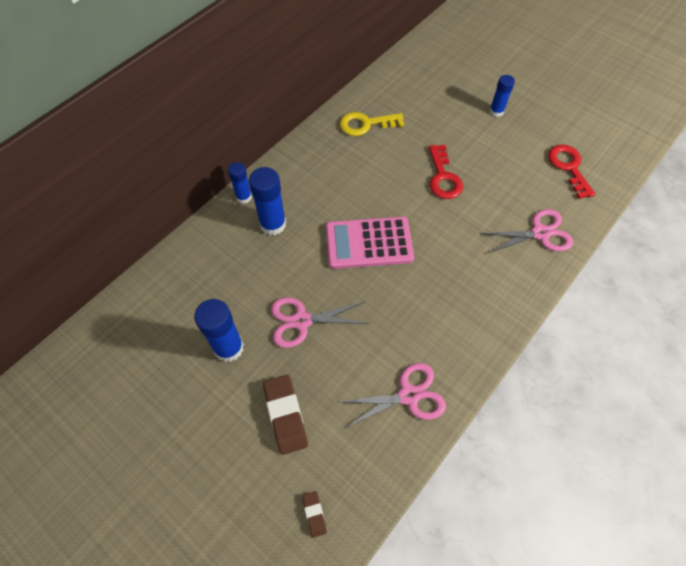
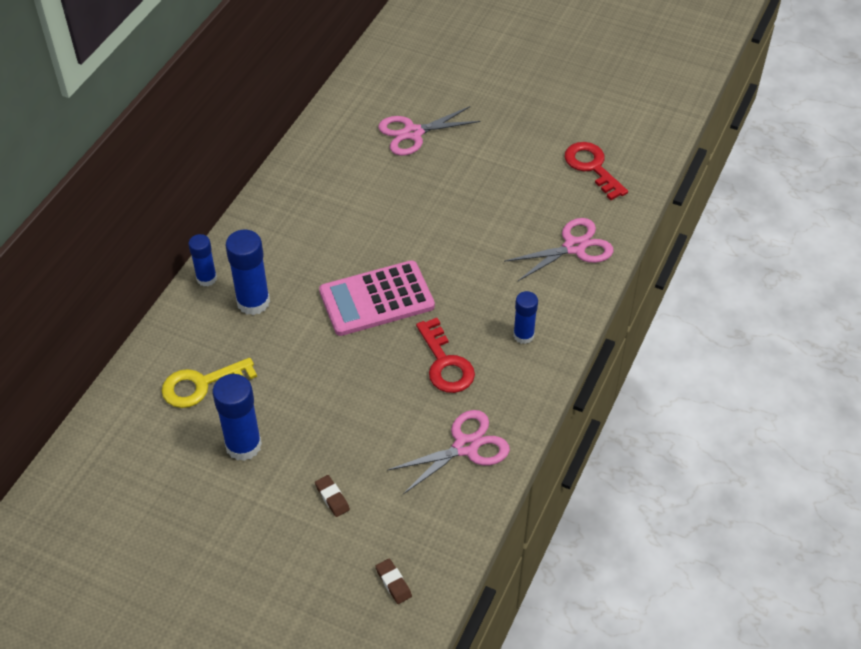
camera: 15 degrees left, 10 degrees down
(285, 415) = (332, 497): brown eraser -> brown eraser, size x0.51
(301, 321) = (321, 399): pink scissors -> pink scissors (413, 133)
(366, 124) = (335, 163): yellow key -> yellow key (201, 385)
(443, 177) = (446, 207): red key -> red key (445, 363)
(496, 111) = (492, 118): blue glue stick -> blue glue stick (523, 335)

